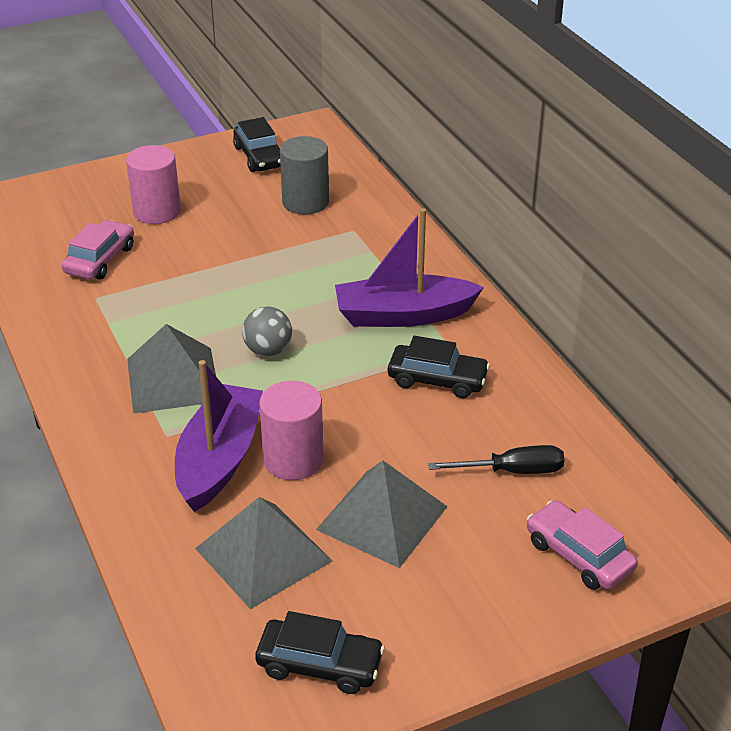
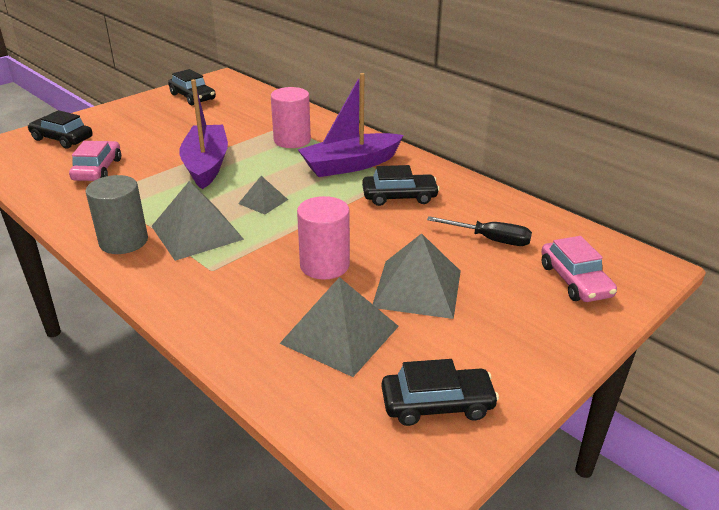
camera: 20 degrees left, 5 degrees down
(77, 201) = (62, 139): none -> black car
(157, 211) = (130, 136): pink cylinder -> pink cylinder (292, 140)
(219, 459) = (264, 277): purple boat -> purple boat (206, 165)
(268, 350) = (263, 201): grey ball -> grey pyramid
(305, 202) = (240, 116): grey cylinder -> grey cylinder (123, 241)
(512, 471) = (490, 239): black screwdriver -> black screwdriver turned 45 degrees clockwise
(579, 555) = (575, 280): pink car -> pink car turned 135 degrees counterclockwise

